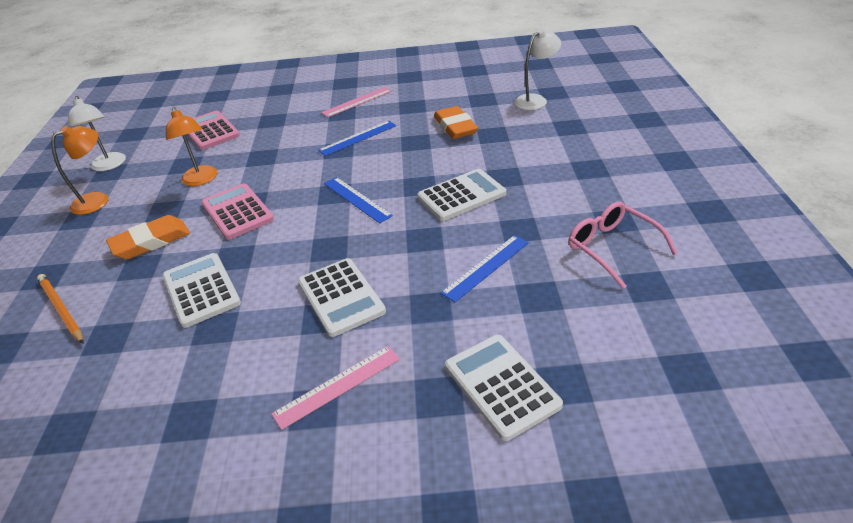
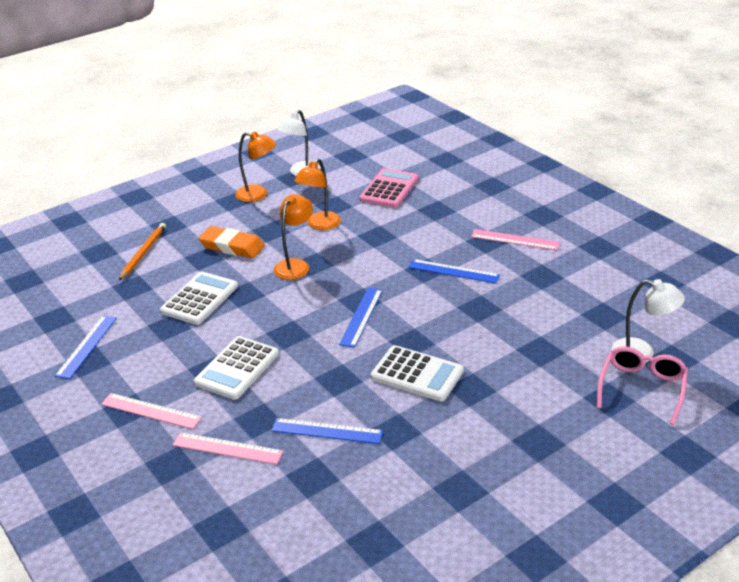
camera: 55 degrees right, 5 degrees down
(160, 412) = (87, 346): none -> blue ruler
(237, 212) = (295, 265): pink calculator -> orange lamp
(452, 341) = (227, 448): none -> pink ruler
(455, 127) = (530, 320): orange eraser -> none
(501, 386) = (198, 493): white calculator -> none
(612, 248) = (413, 502): pink glasses -> pink glasses (642, 388)

